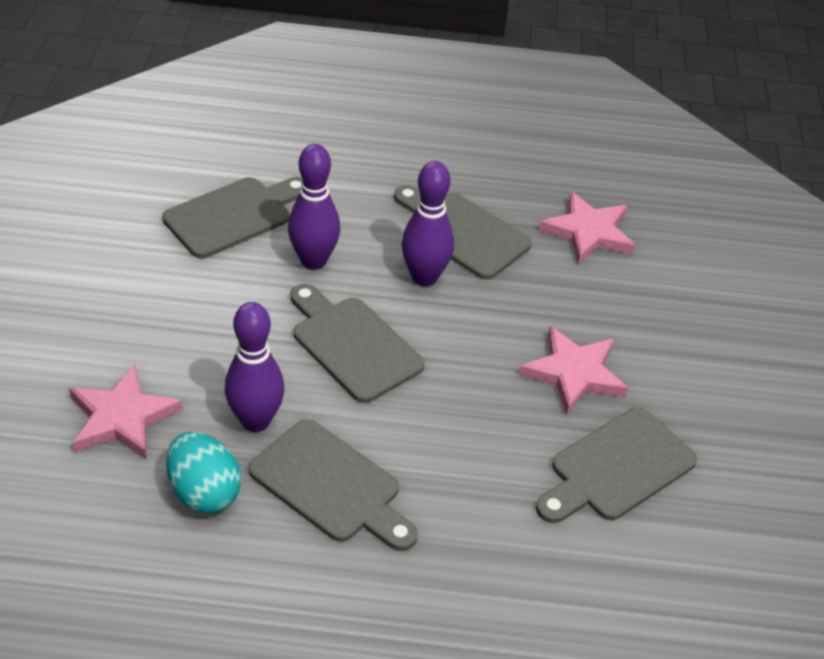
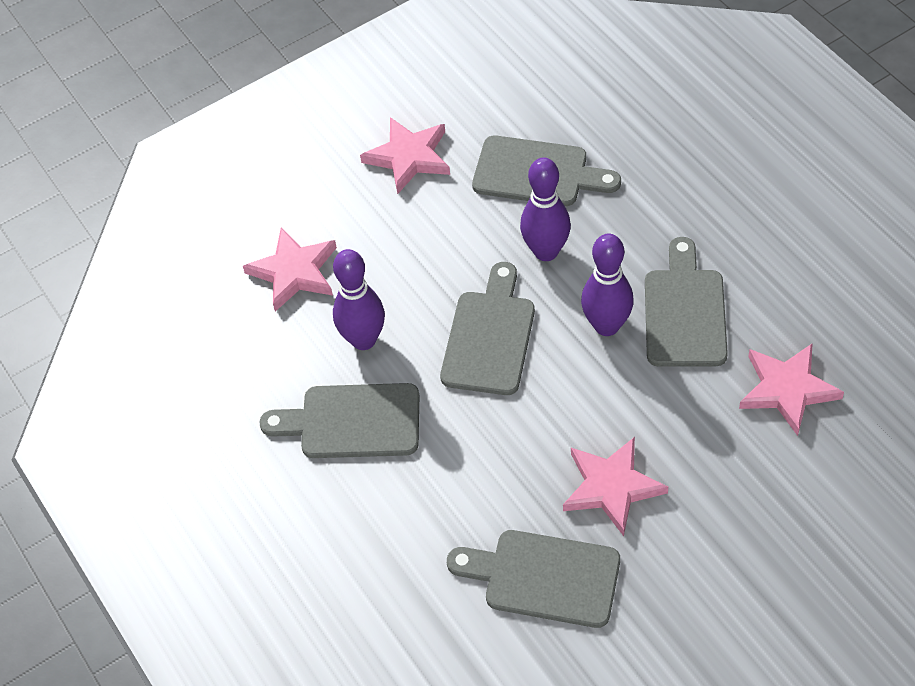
camera: 60 degrees right, 10 degrees up
(110, 270) = (409, 157): none -> pink star
(204, 492) = (279, 361): turquoise egg -> none
(331, 485) = (352, 422): grey cutting board -> grey cutting board turned 90 degrees clockwise

